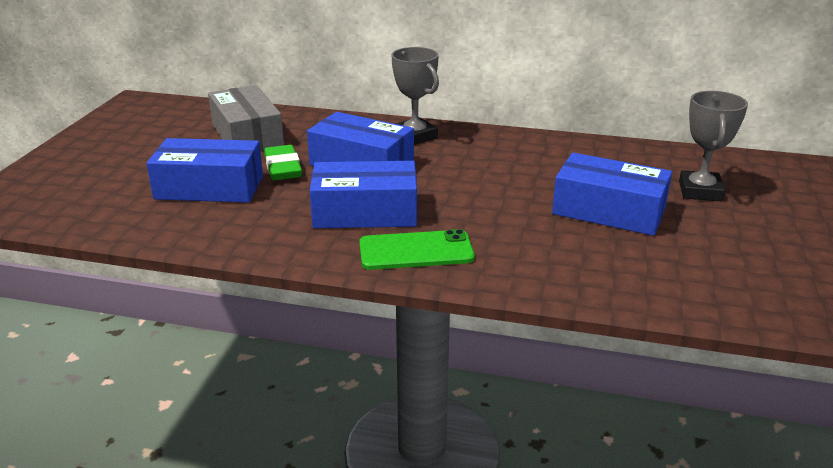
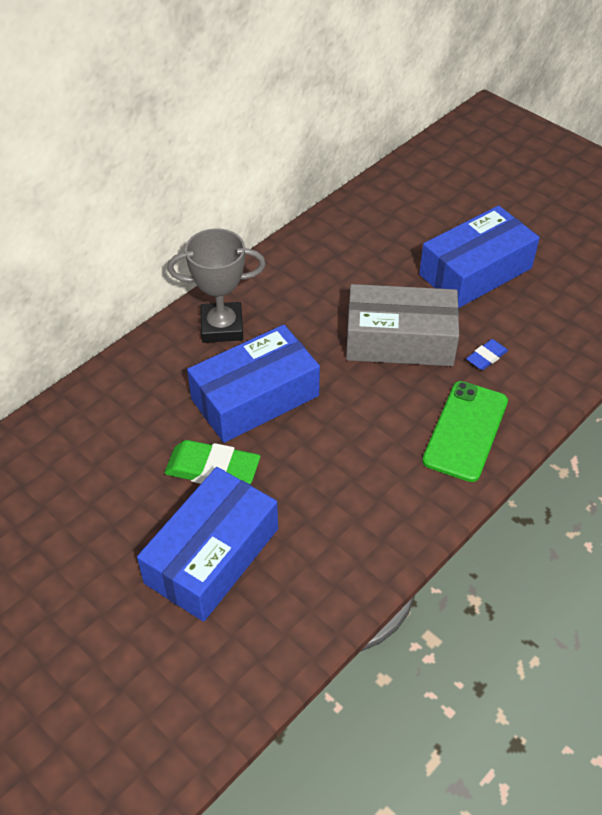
camera: 60 degrees left, 20 degrees up
(247, 135) = (92, 473): grey box -> grey box (400, 340)
(365, 212) = (367, 438): blue box -> none
(512, 240) = (486, 357): none -> blue eraser
(700, 191) = (478, 201): grey trophy -> none

